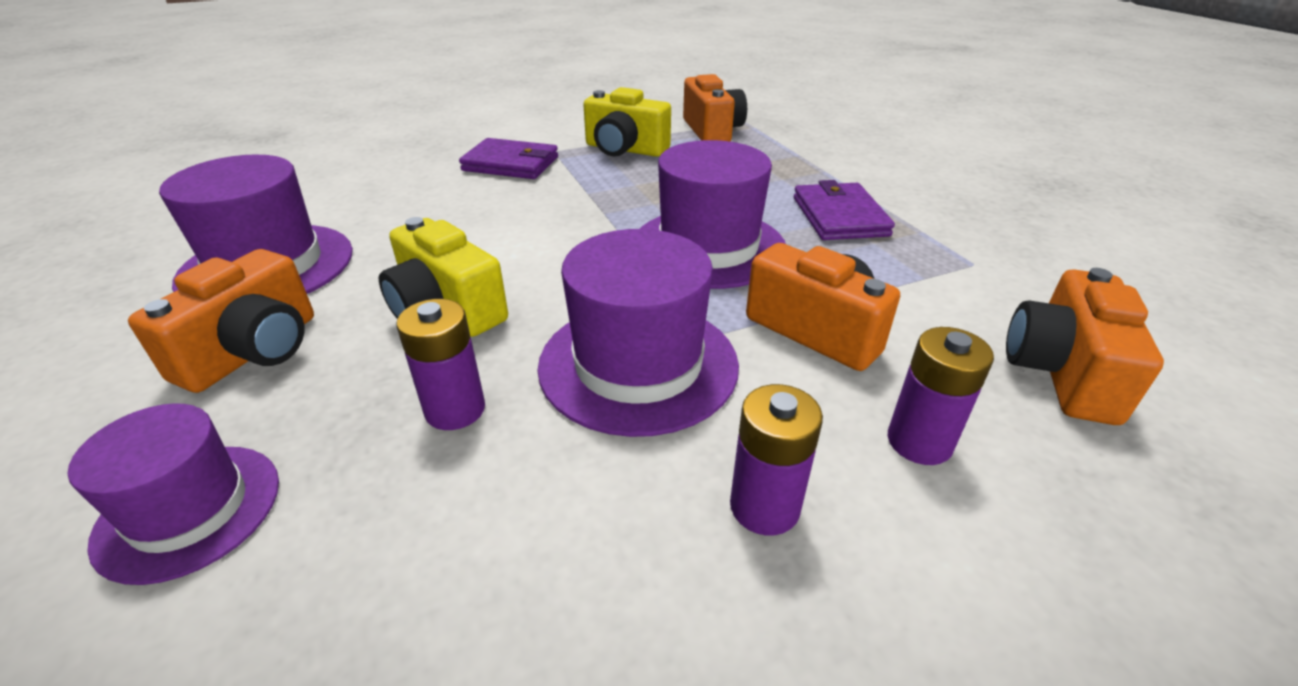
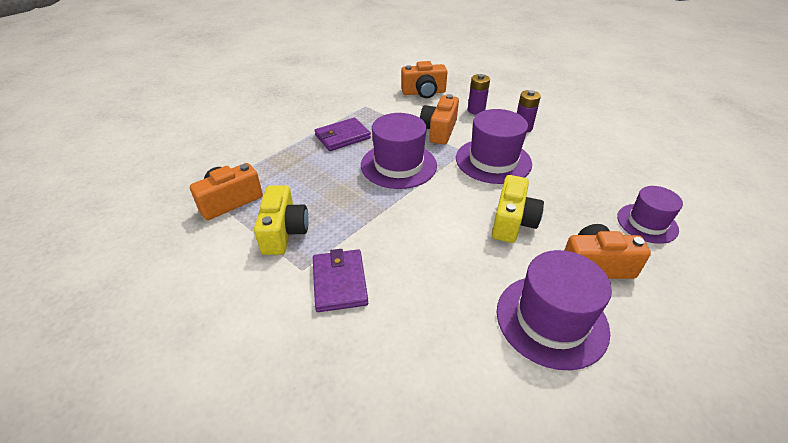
camera: 115 degrees left, 5 degrees up
(455, 410) = (554, 190): purple battery -> none

